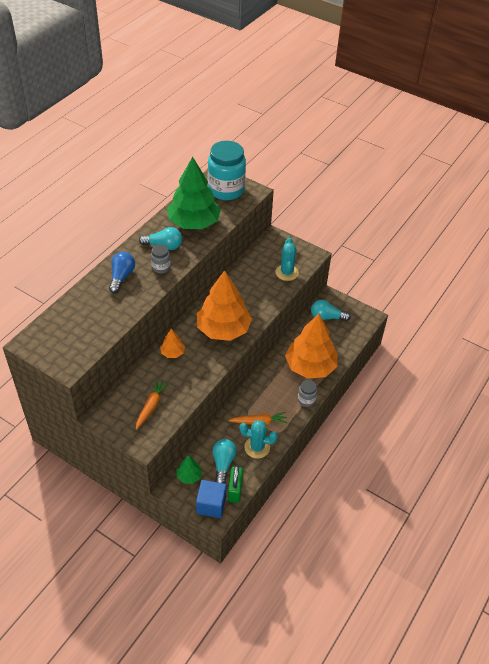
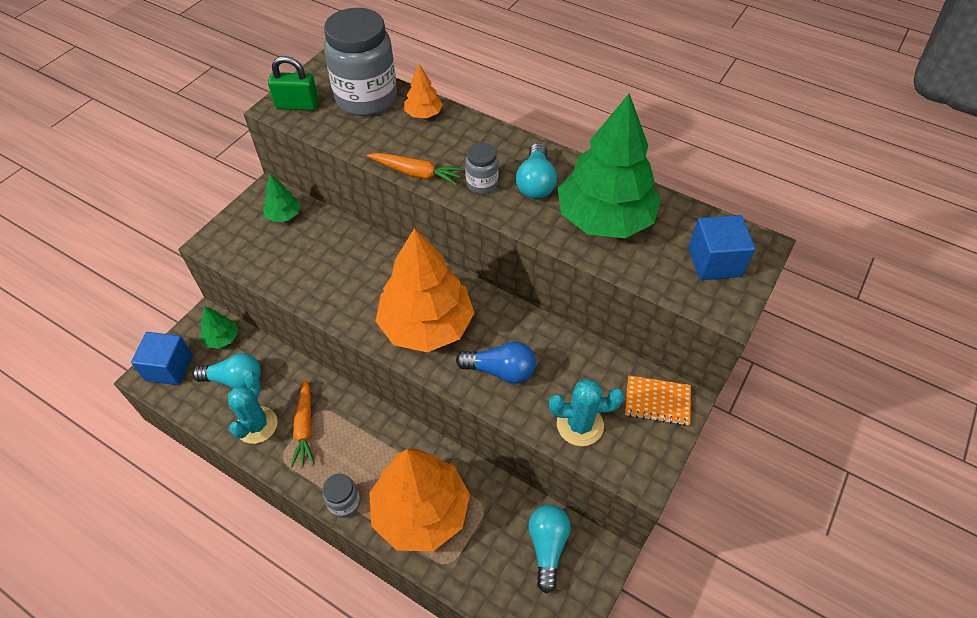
camera: 90 degrees right, 5 degrees up
(70, 320) = (366, 98): none -> grey jar
(121, 277) = (457, 141): blue light bulb -> blue light bulb (500, 371)
(124, 404) = (284, 215): none -> green tree
(151, 406) = (277, 244): orange carrot -> orange carrot (416, 173)
(172, 353) = (376, 261): orange tree -> orange tree (423, 114)
(226, 190) = (714, 262): turquoise jar -> blue cube
(235, 490) = (186, 397): green padlock -> green padlock (297, 105)
(274, 244) = (657, 401): none -> orange notebook

